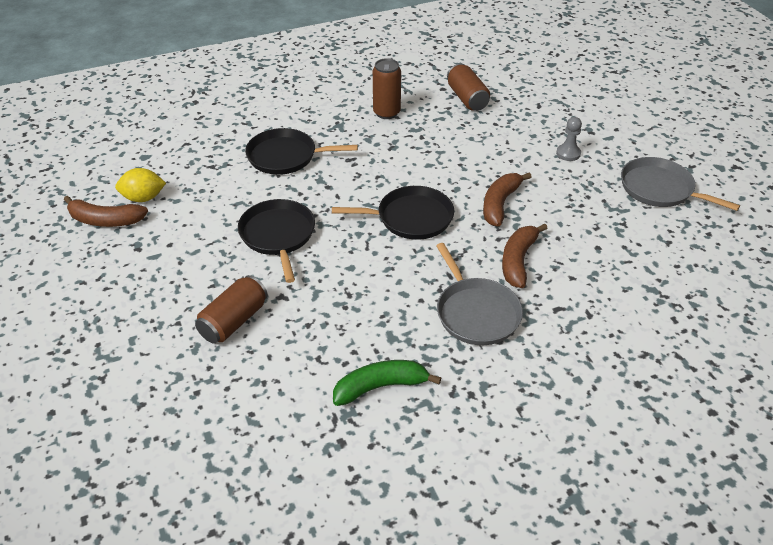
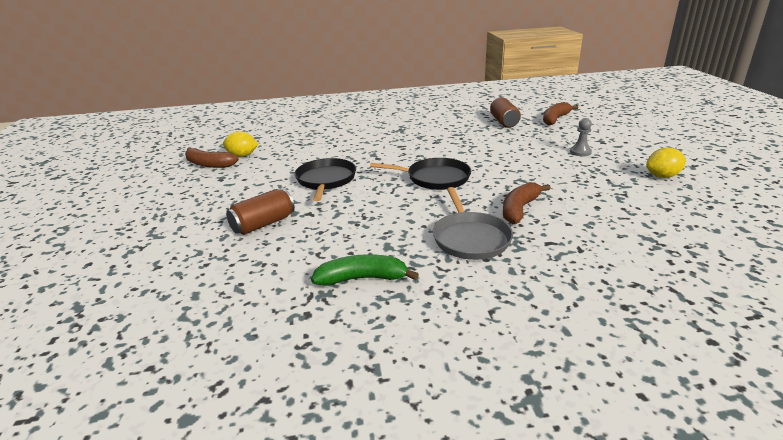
camera: 15 degrees right, 15 degrees down
(286, 156) = (354, 142): black pan -> none
(386, 113) = (439, 126): brown can -> none
(500, 204) = (513, 175): brown banana -> brown banana (555, 119)
(660, 189) = (662, 176): grey pan -> yellow lemon

